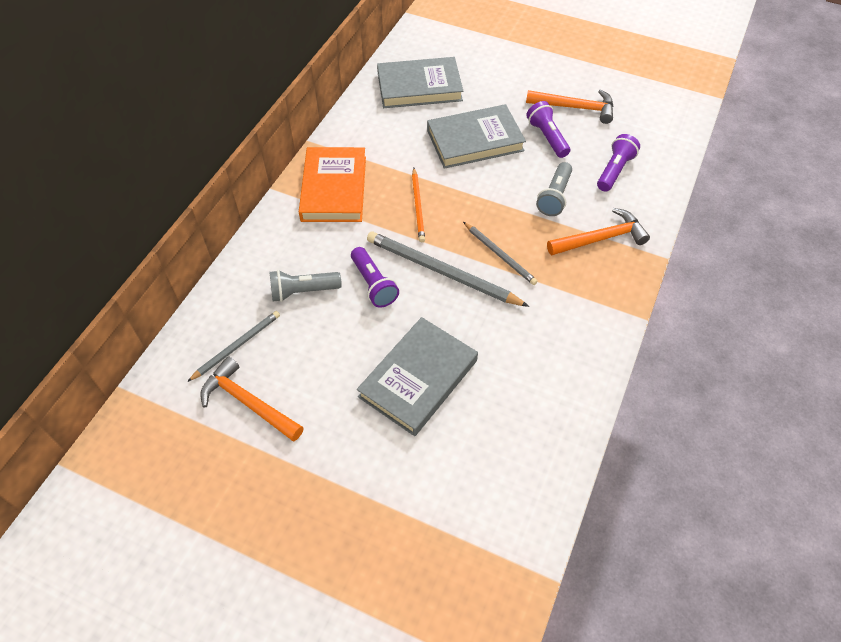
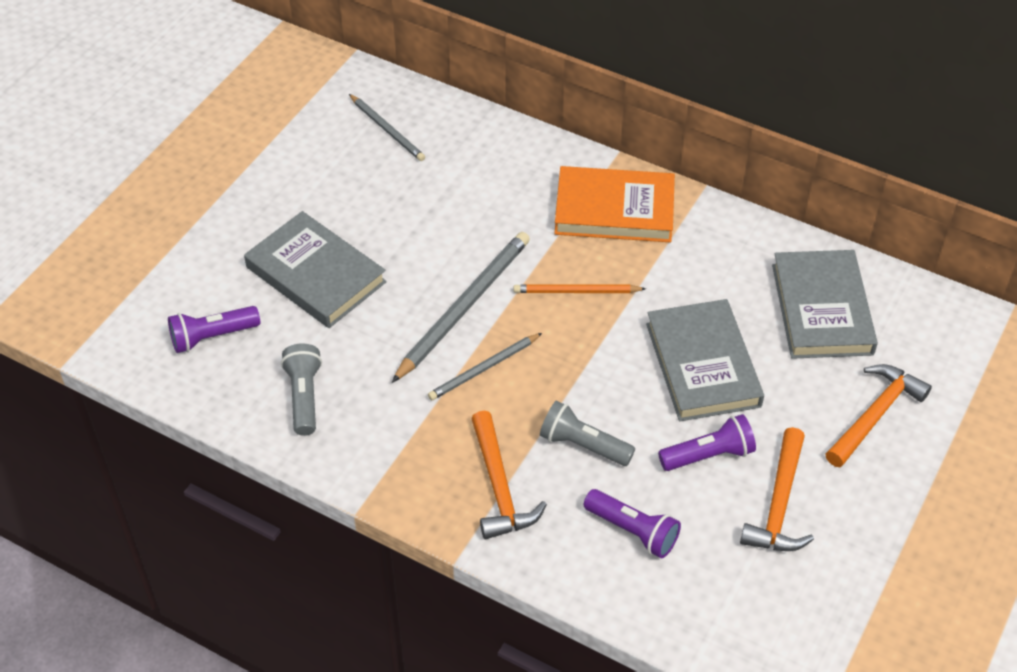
camera: 95 degrees right, 5 degrees down
(248, 402) = (316, 140): orange hammer -> orange hammer (875, 415)
(303, 291) = (452, 181): grey flashlight -> grey flashlight (304, 397)
(373, 284) = (453, 242): purple flashlight -> purple flashlight (212, 337)

